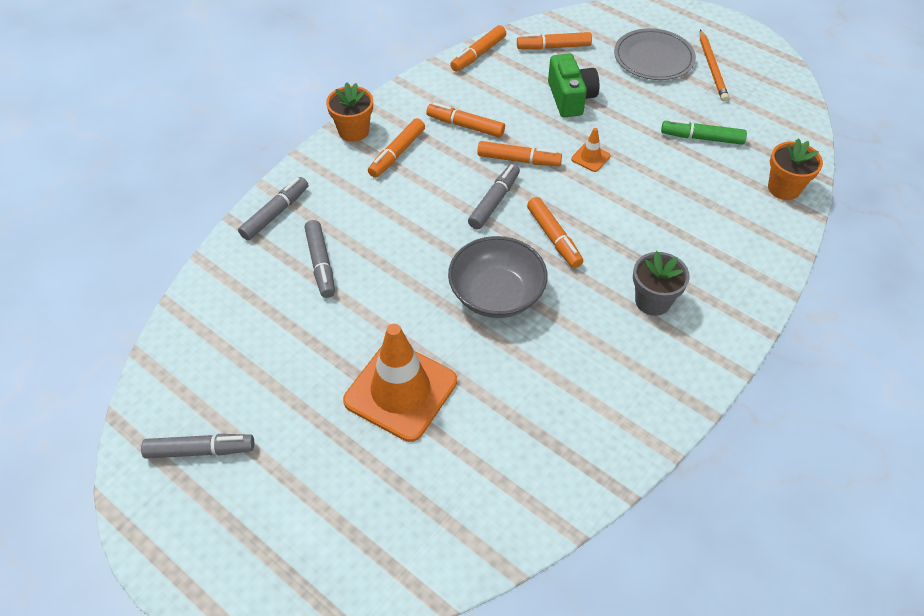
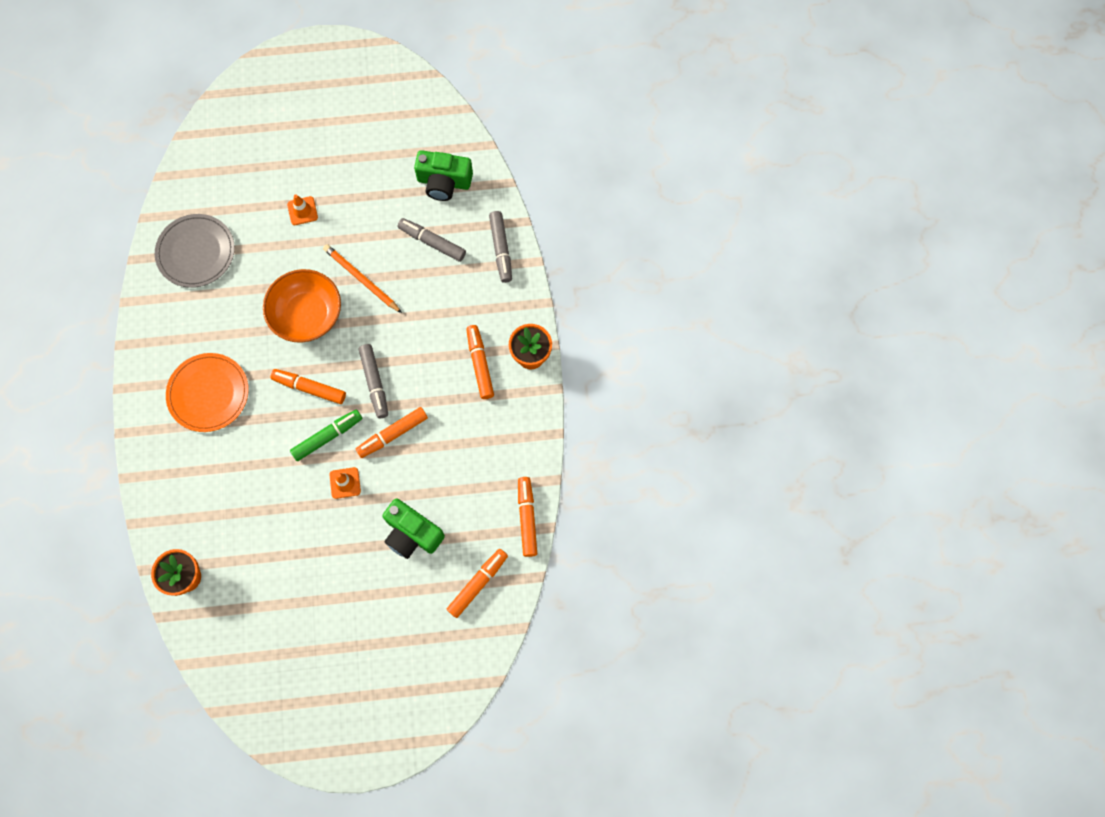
camera: 135 degrees right, 20 degrees up
(200, 450) = (370, 97): grey marker -> none
(246, 304) = (444, 182): none -> green camera
(400, 391) = (302, 211): orange traffic cone -> orange traffic cone, size x0.43
(465, 126) = (460, 432): orange marker -> none
(496, 294) = (307, 315): grey bowl -> orange bowl
(652, 301) = (208, 393): grey flower pot -> orange plate
(653, 58) = (387, 647): grey plate -> grey plate (196, 252)
(701, 138) = (280, 579): green marker -> green marker (327, 436)
(712, 68) = (331, 678): orange pencil -> orange pencil (361, 279)

